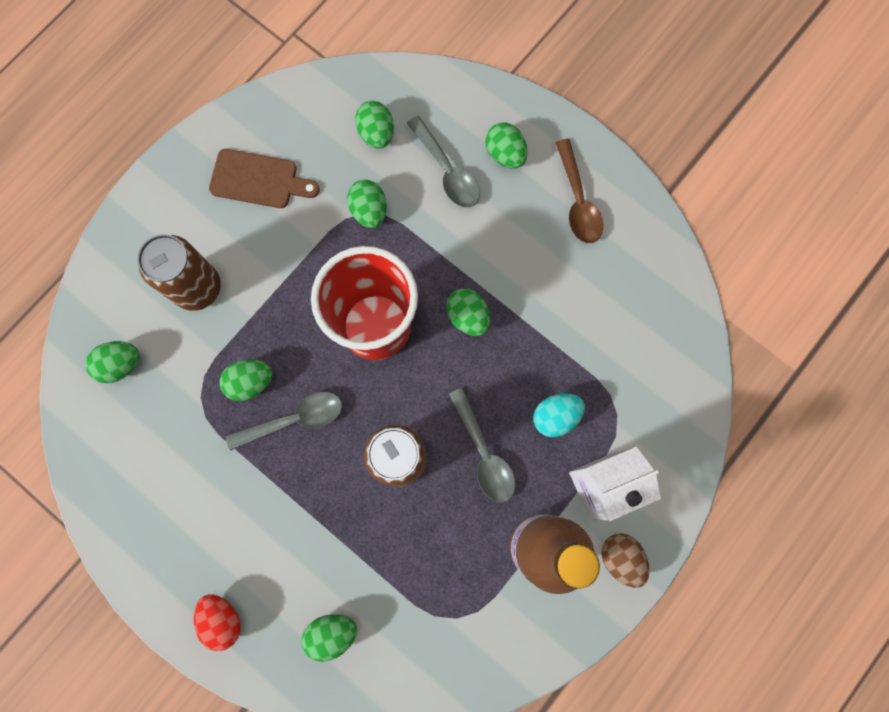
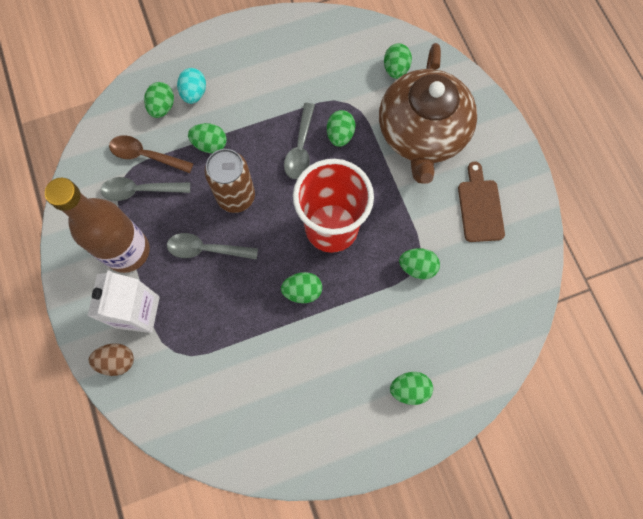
camera: 120 degrees right, 5 degrees down
(197, 288) = (422, 133): brown can -> brown teapot
(222, 619) = (210, 56): red egg -> none
(259, 180) = (480, 207): brown cutting board -> brown cutting board turned 135 degrees clockwise
(376, 133) = (475, 304): green egg -> green egg (210, 144)
(447, 171) = (419, 338): grey spoon -> grey spoon (140, 190)
(555, 416) = (199, 309): turquoise egg -> turquoise egg (194, 93)
(578, 201) = (342, 422): brown spoon -> brown spoon (146, 155)
(621, 558) = (86, 296): brown egg -> brown egg (117, 361)

